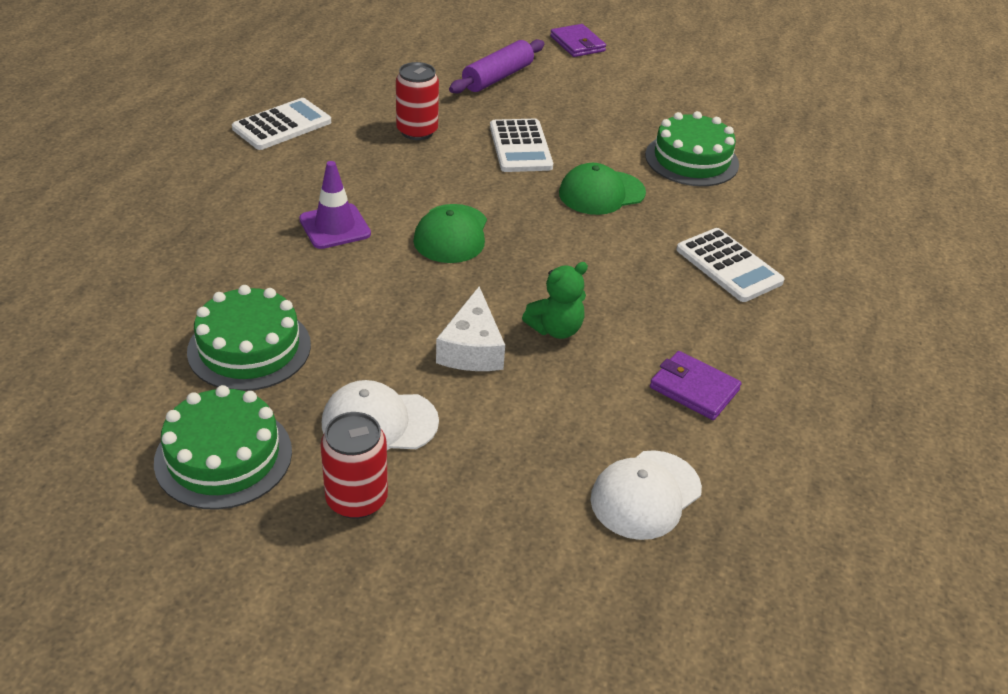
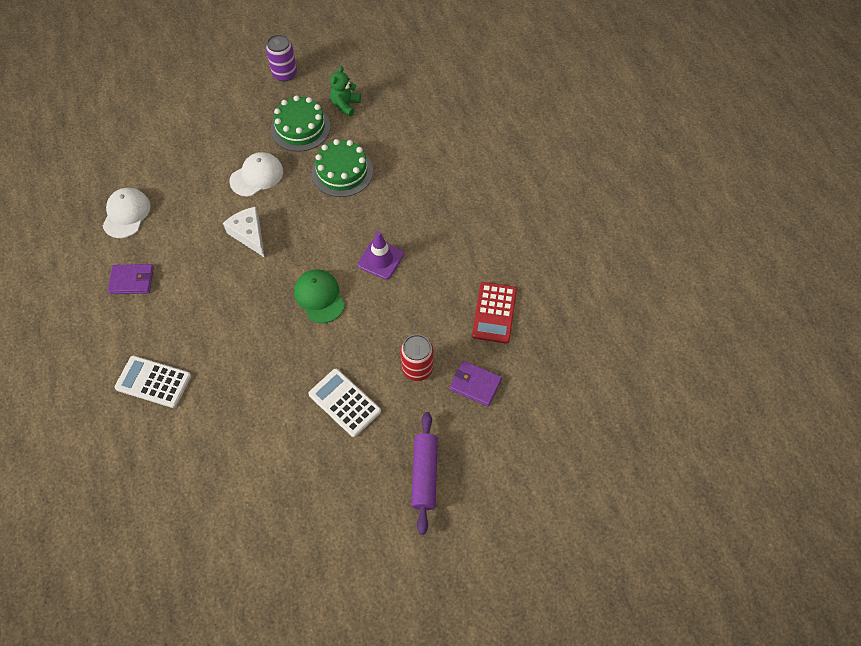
camera: 145 degrees right, 20 degrees up
(117, 589) = (284, 74): none -> purple can
(282, 125) = (494, 313): white calculator -> red calculator
(356, 499) = (237, 144): red can -> none
(555, 329) = (219, 271): green teddy bear -> green teddy bear (345, 105)
(577, 44) = (409, 581): purple wallet -> purple wallet (475, 384)
(601, 193) = (264, 394): green cap -> none
(691, 159) = (228, 477): green cake -> none

